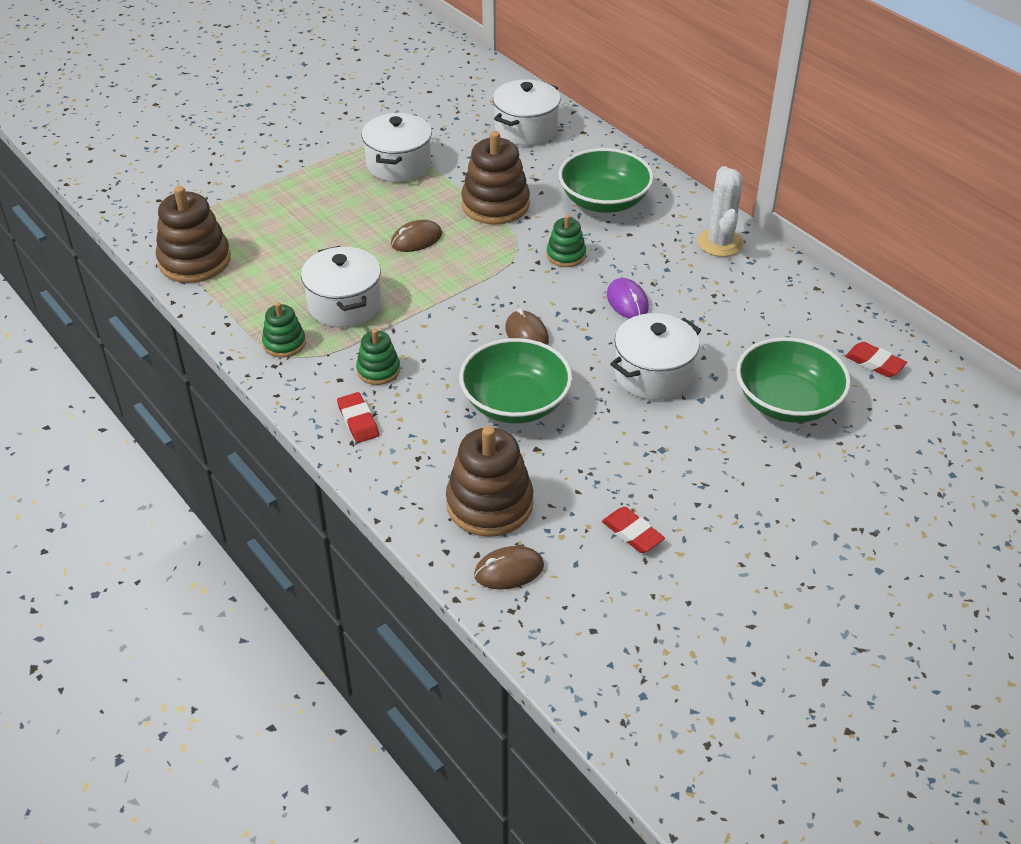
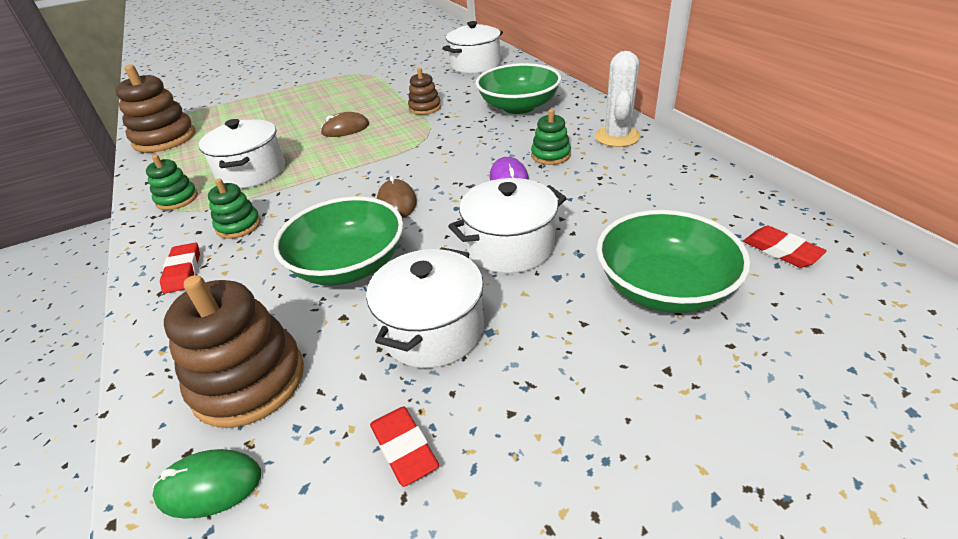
camera: 15 degrees right, 5 degrees down
(399, 164) = (365, 84): white pot -> white pot (433, 330)
(495, 204) = (425, 108): brown stacking toy -> brown stacking toy, size x0.55
(509, 570) = (209, 486): brown mouse -> green mouse
(566, 255) = (467, 142): green stacking toy -> green stacking toy (550, 155)

